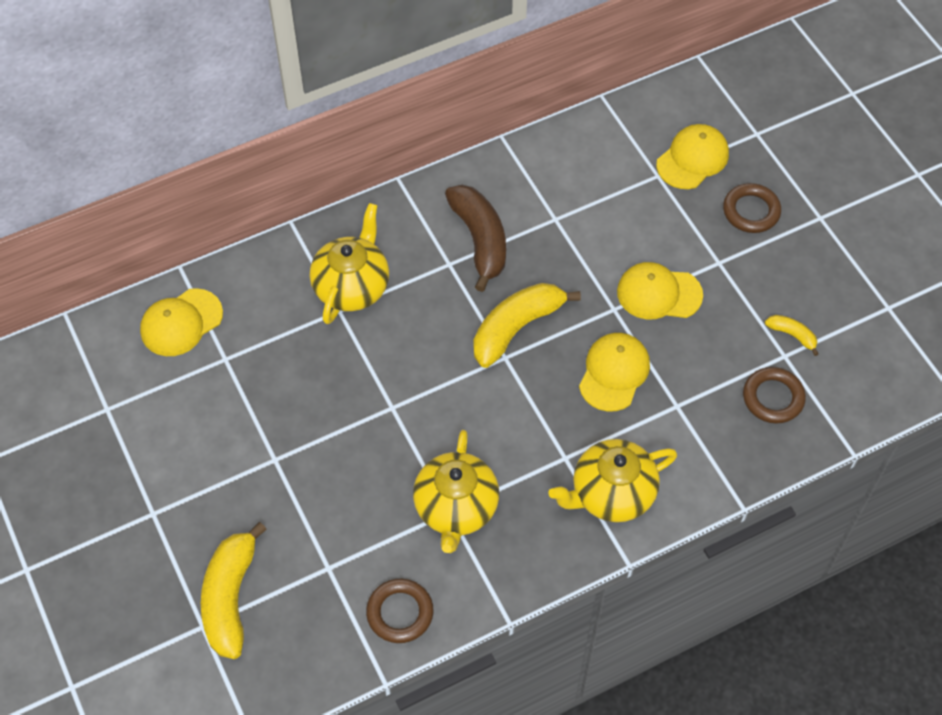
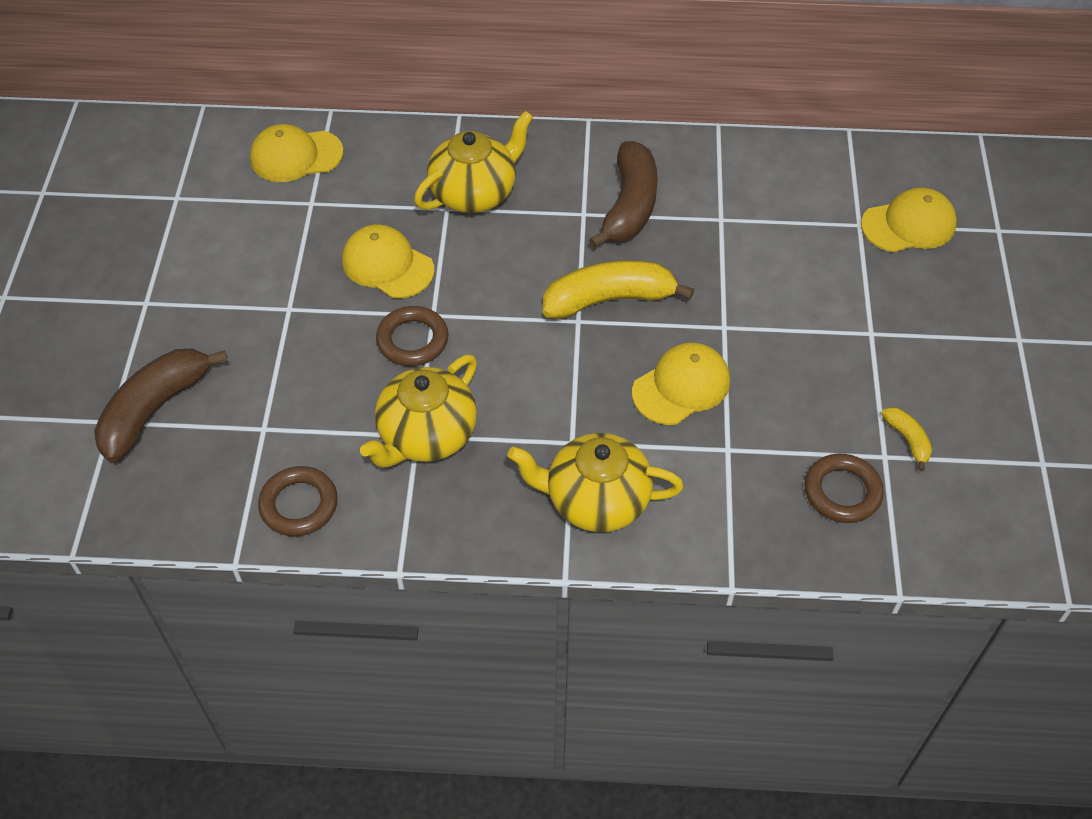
camera: 30 degrees right, 5 degrees down
(230, 597) = (155, 409): yellow banana -> brown banana
(659, 293) = (783, 333): yellow cap -> yellow cap (387, 265)
(751, 211) = (941, 300): brown ring -> brown ring (412, 340)

